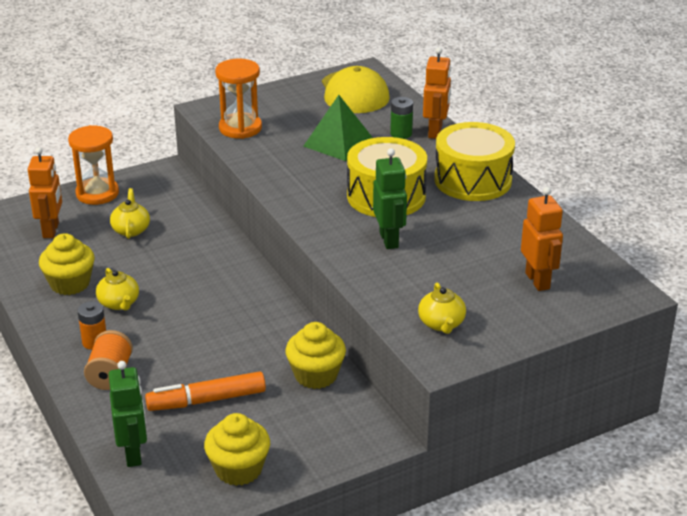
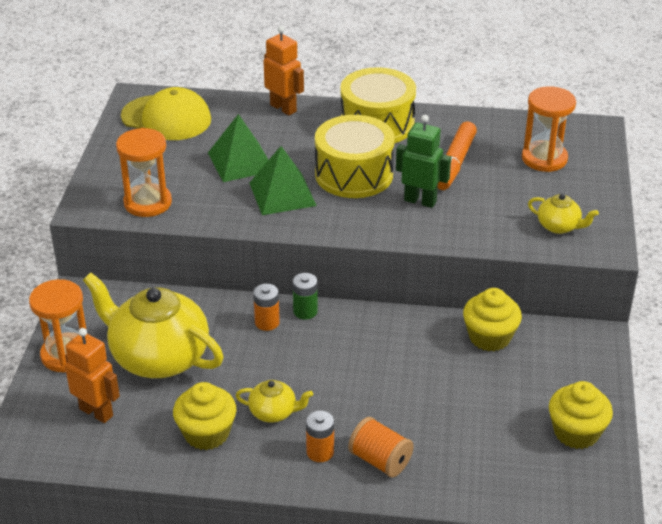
camera: 55 degrees left, 5 degrees up
(131, 230) = (158, 357): yellow teapot -> yellow teapot, size x2.20
(133, 454) = (507, 489): green robot -> none
(206, 400) = (470, 414): orange marker -> orange marker (455, 163)
(217, 259) = (267, 322): none -> orange battery
(319, 176) = (282, 194): none -> green pyramid
(401, 134) = (266, 125): green battery -> green battery (305, 311)
(538, 281) = (544, 159): orange robot -> orange hourglass

